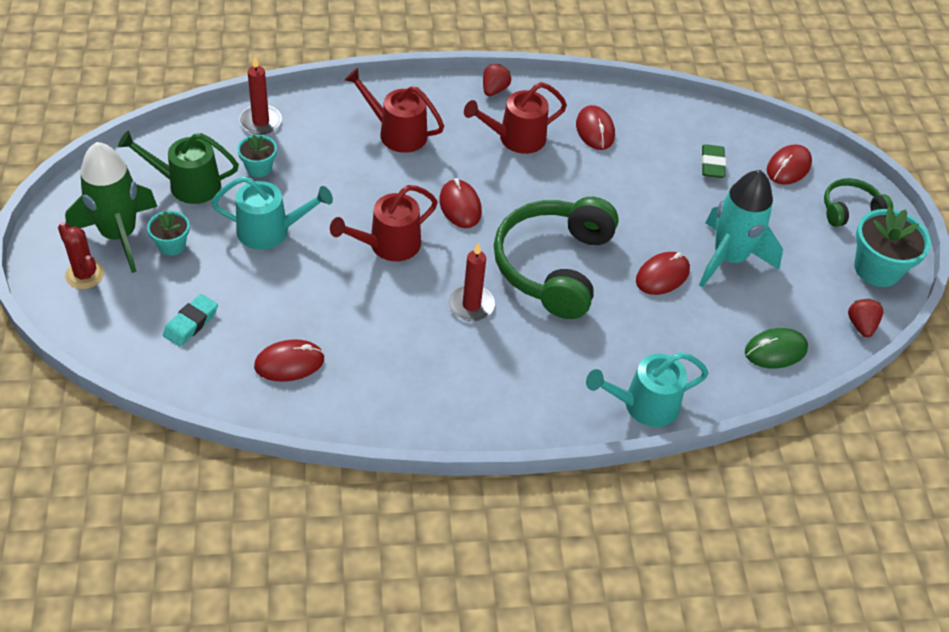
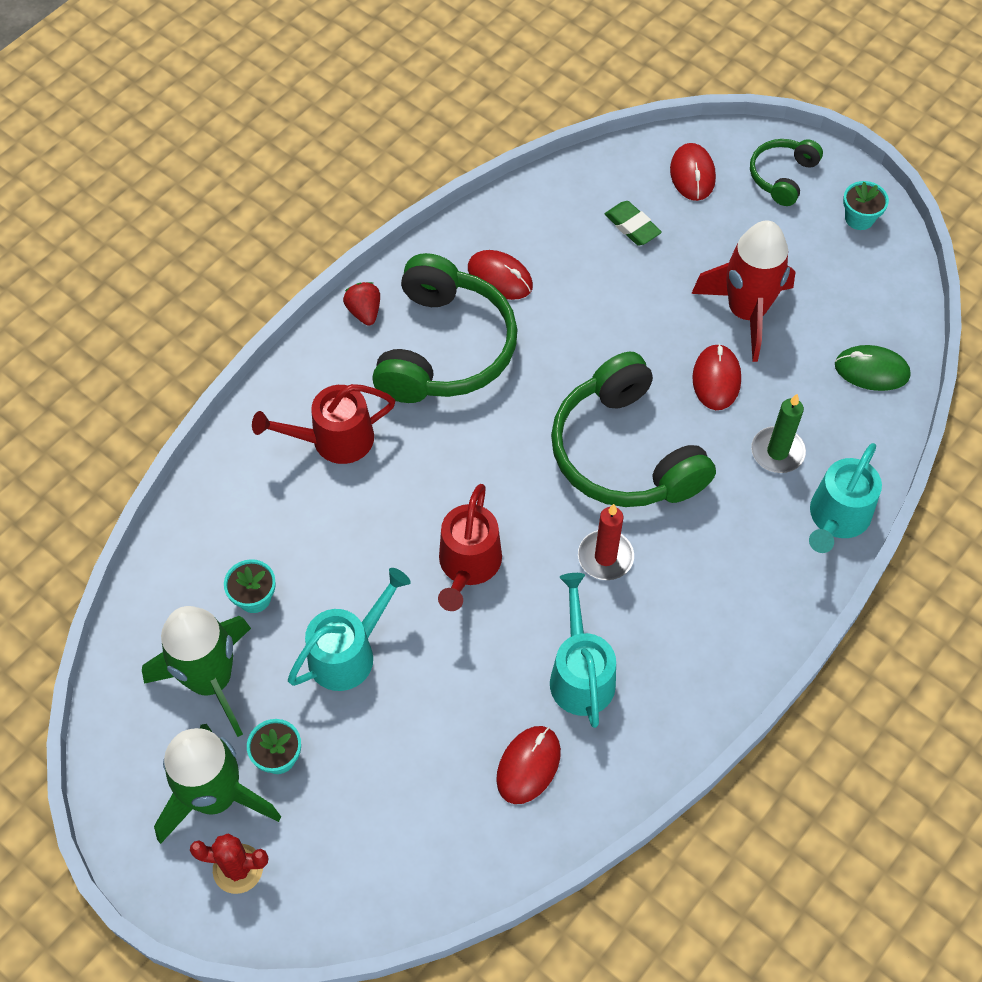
camera: 40 degrees left, 10 degrees up
(188, 185) = (211, 680): green watering can -> green rocket
(191, 323) = (397, 816): turquoise eraser -> none
(260, 122) = (192, 546): red candle -> none
(378, 347) = (580, 674): none -> turquoise watering can
(460, 206) = (480, 466): red mouse -> none
(516, 138) = (444, 348): red watering can -> green headphones
(651, 341) = (777, 452): none -> green candle
(729, 258) = (746, 312): turquoise rocket -> red rocket
(775, 351) = (871, 370): green mouse -> green mouse turned 75 degrees clockwise
(861, 325) = (903, 286): red strawberry -> none
(877, 269) = (859, 218): turquoise flower pot -> turquoise flower pot, size x0.56

